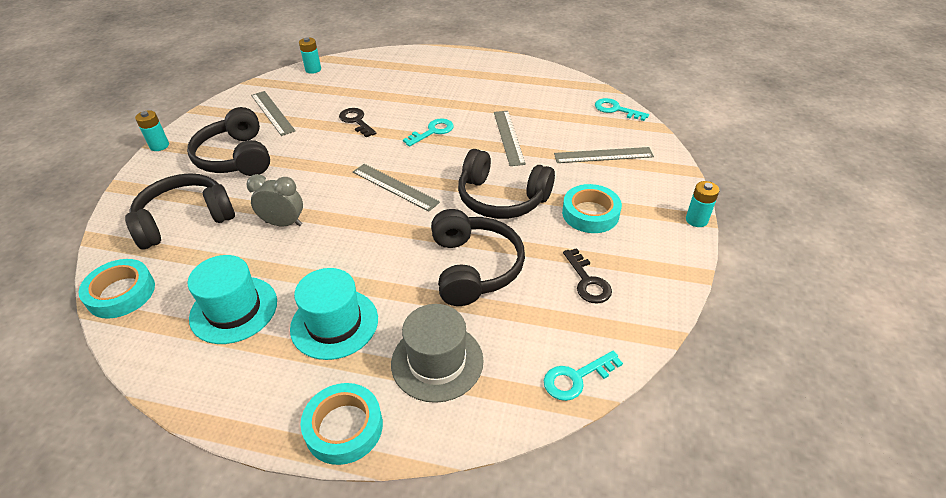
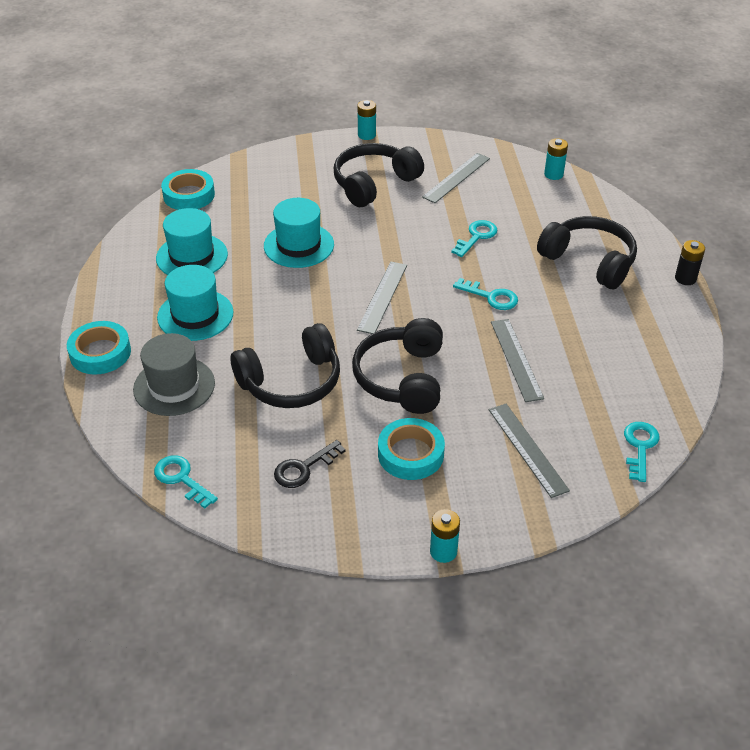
camera: 70 degrees right, 0 degrees up
(185, 220) = (279, 190): black headphones -> black headphones (589, 261)
(283, 223) = (298, 245): grey clock -> turquoise hat
(356, 121) = (476, 237): black key -> turquoise key
(466, 51) = (685, 278): none -> black battery
(508, 137) = (516, 359): grey ruler -> grey ruler turned 75 degrees counterclockwise

